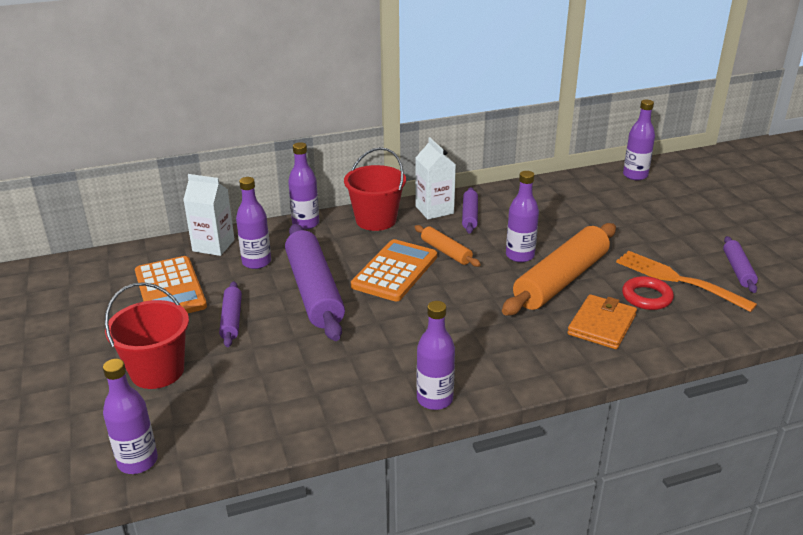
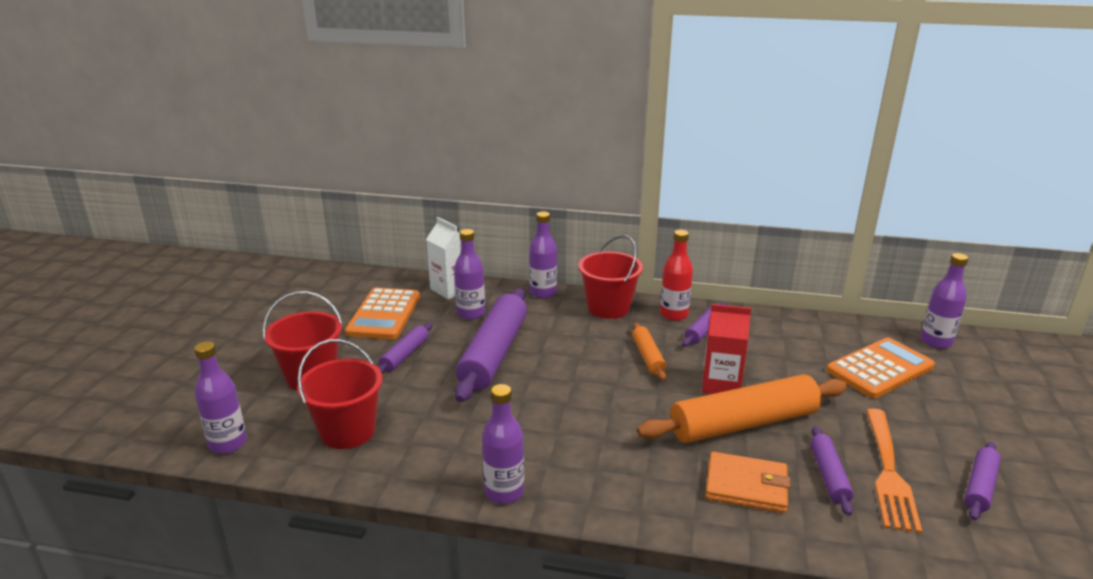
camera: 30 degrees right, 5 degrees down
(247, 405) = (347, 431): none -> red bucket
(395, 271) = (582, 359): orange calculator -> orange calculator (880, 369)
(434, 210) = (674, 314): white carton -> red bottle
(520, 255) = (721, 384): purple bottle -> red carton
(601, 325) = (746, 486): orange wallet -> orange wallet turned 45 degrees clockwise
(646, 297) = (828, 476): red ring -> purple rolling pin
(679, 280) = (888, 471): orange fork -> orange fork turned 150 degrees counterclockwise

